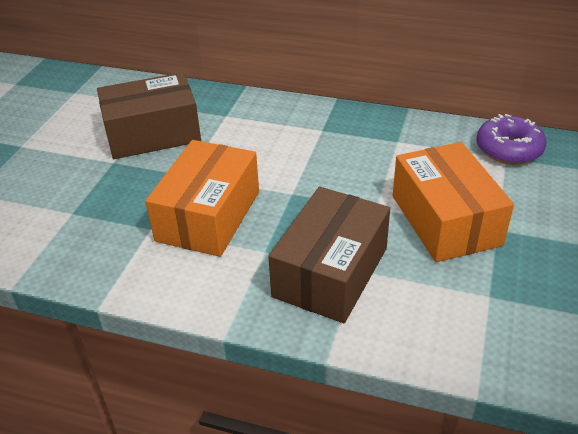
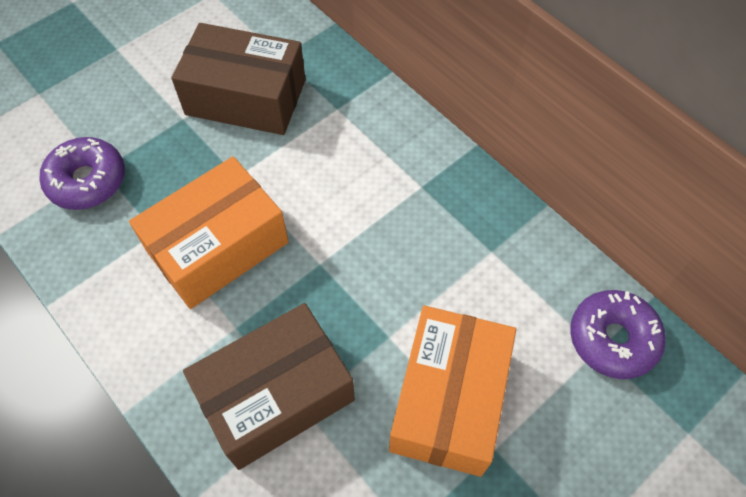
camera: 30 degrees right, 20 degrees up
(65, 224) = (87, 181): none -> purple donut

